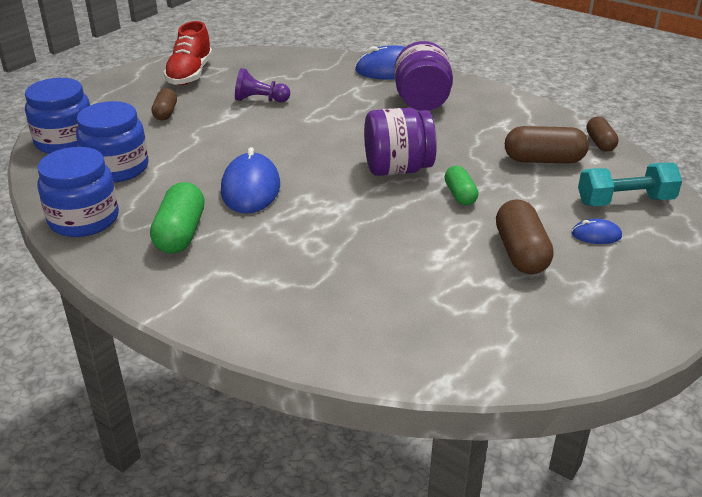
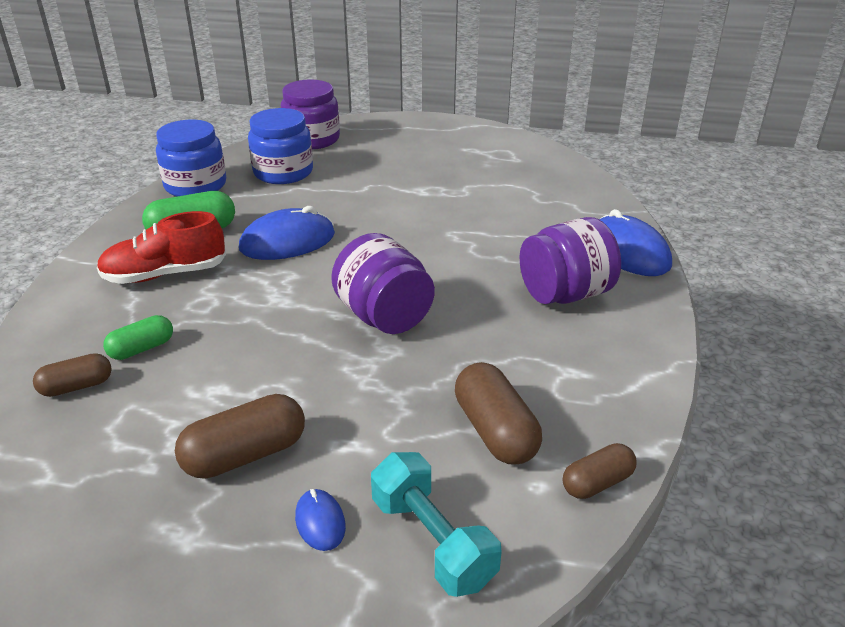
camera: 65 degrees right, 0 degrees up
(65, 141) = (312, 139): blue jar -> purple jar
(165, 113) = (397, 161): brown capsule -> brown capsule (77, 386)
(190, 74) = (485, 148): red shoe -> red shoe (165, 274)
(260, 100) = (467, 196): purple pawn -> none
(460, 195) = (354, 376): green capsule -> green capsule (142, 349)

